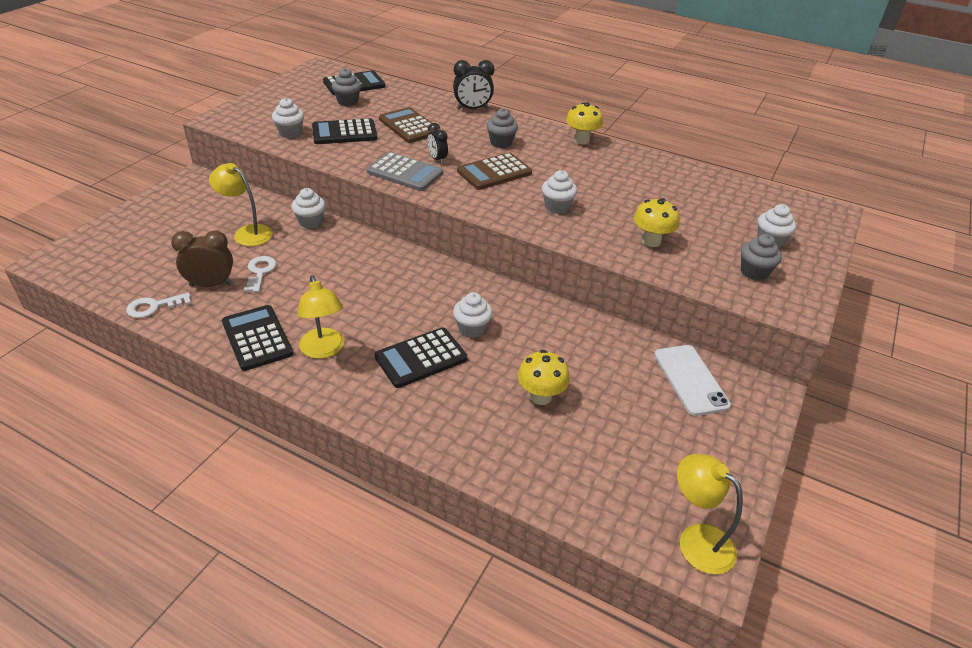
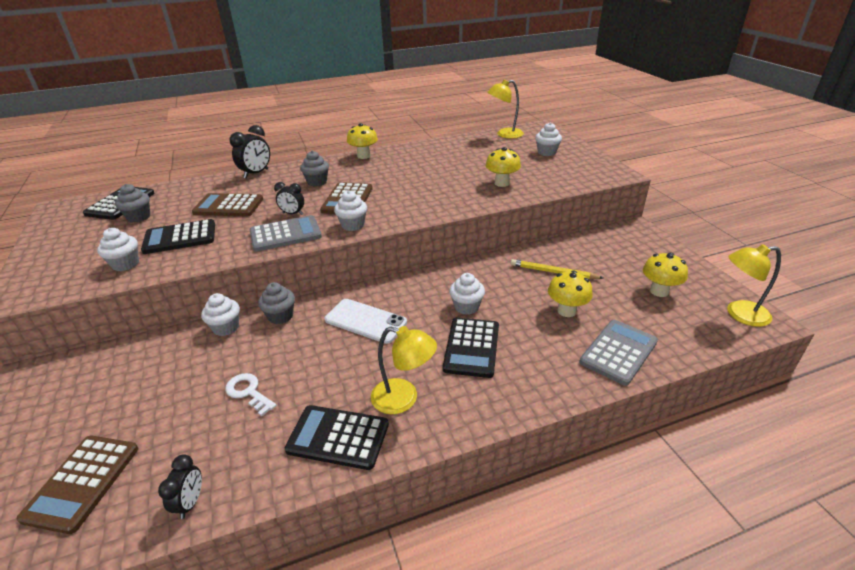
camera: 45 degrees left, 5 degrees down
(135, 256) = (82, 482): none -> brown calculator
(154, 307) = (190, 502): white key -> black clock
(211, 285) = (218, 437): brown clock -> none
(247, 233) = (179, 375): yellow lamp -> yellow lamp (504, 134)
(344, 133) = (180, 237): black calculator -> black calculator turned 45 degrees clockwise
(516, 458) = (618, 352): none -> grey calculator
(557, 207) = (422, 196): white cupcake -> white cupcake (353, 225)
(594, 360) = (553, 272): none -> yellow pencil
(659, 455) = (659, 291): none -> yellow mushroom
(690, 380) = (603, 247): white phone -> white phone (365, 321)
(754, 272) = (569, 169): grey cupcake -> grey cupcake (280, 316)

